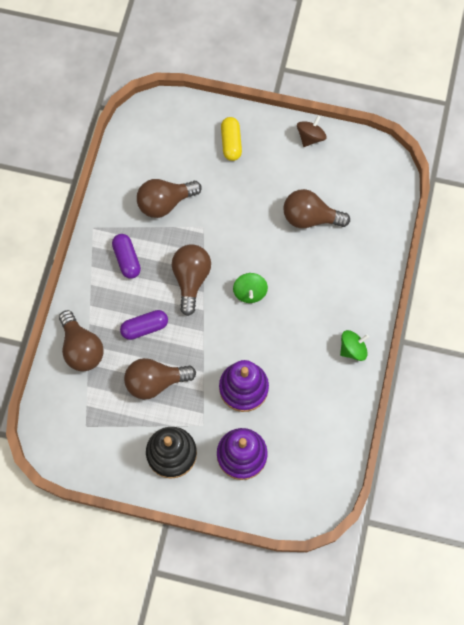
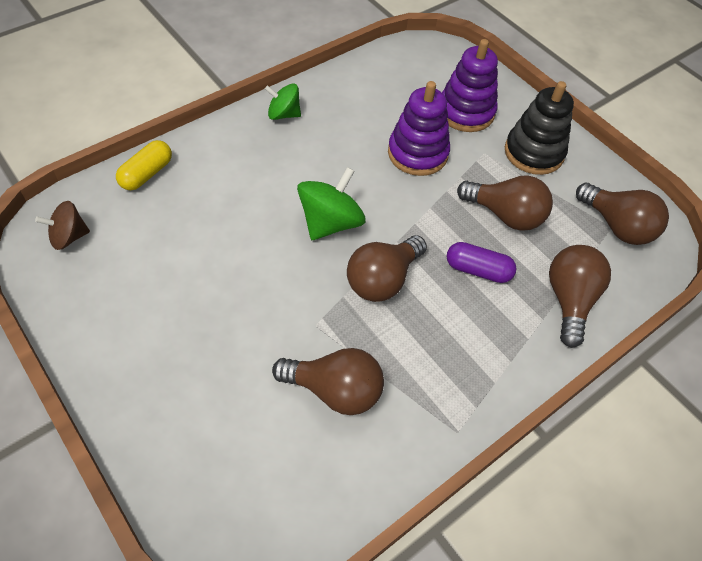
camera: 145 degrees left, 15 degrees down
(127, 259) = (442, 357): purple capsule -> none
(231, 143) = (176, 402): yellow capsule -> yellow capsule (147, 174)
(250, 292) = (330, 222): green spinning top -> green spinning top, size x1.57
(310, 137) = (78, 329): brown spinning top -> brown spinning top (69, 237)
(310, 217) = (188, 244): brown light bulb -> brown light bulb (617, 226)

